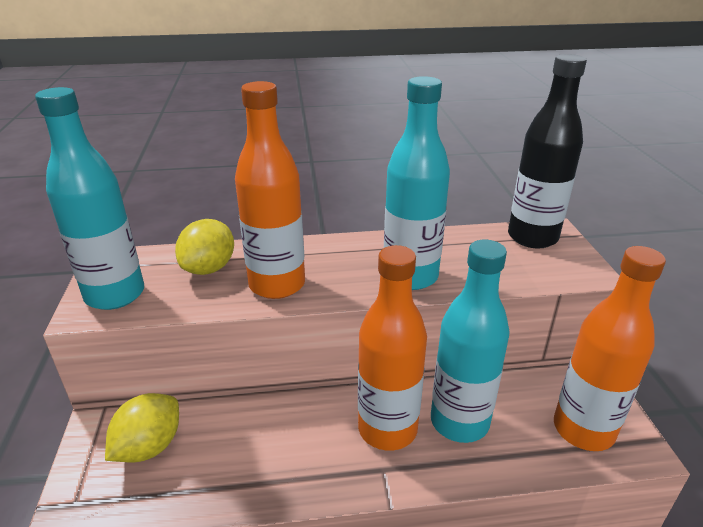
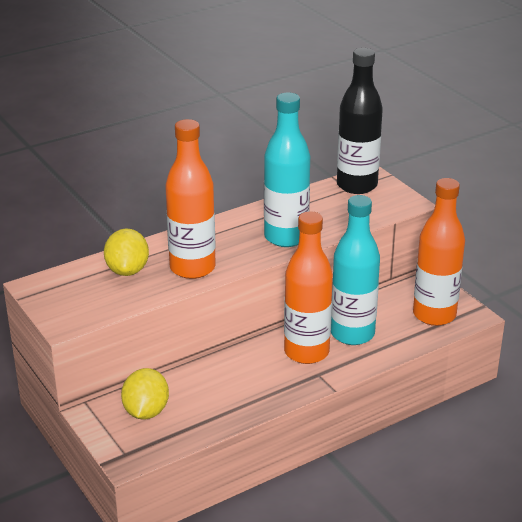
camera: 25 degrees left, 0 degrees up
(115, 295) = (74, 307): turquoise bottle -> none

